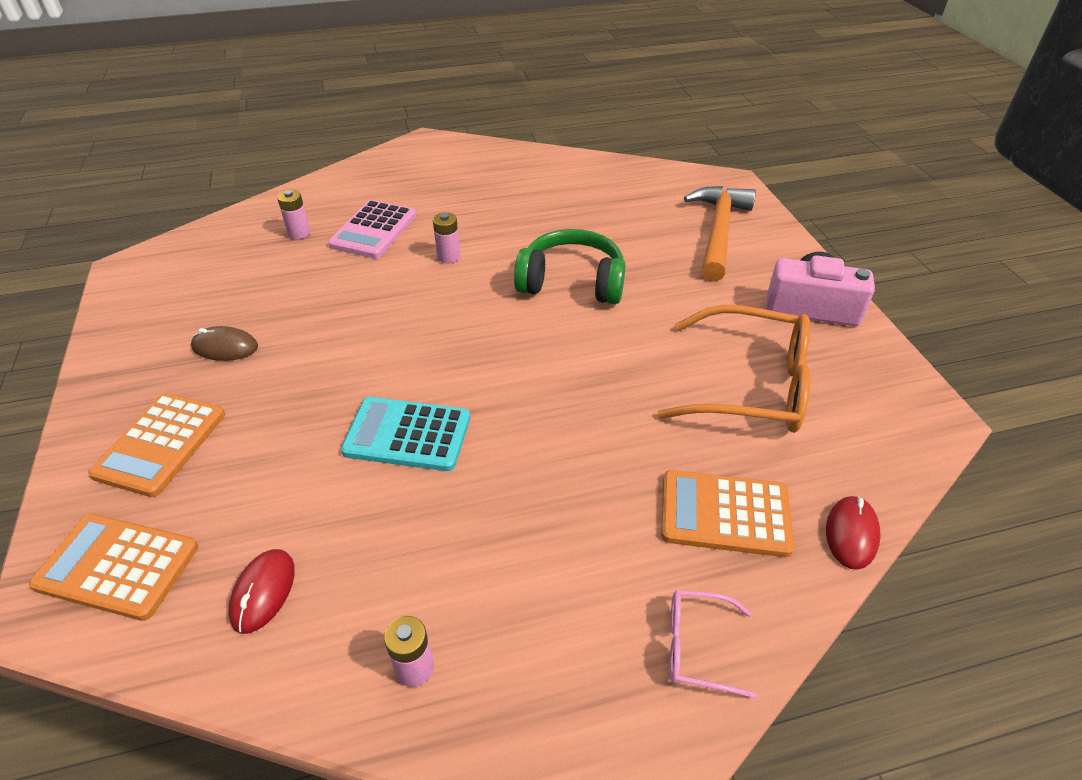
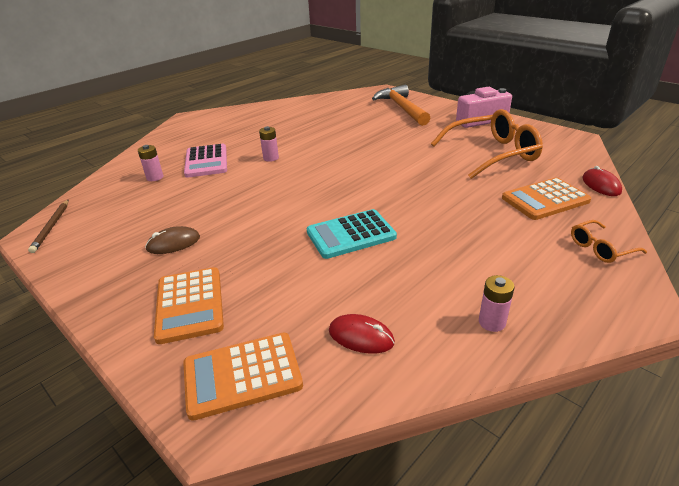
camera: 30 degrees left, 10 degrees down
(147, 264) = (52, 227): none -> brown pencil
(263, 592) = (361, 336): red mouse -> red mouse turned 45 degrees counterclockwise
(572, 282) = (355, 146): green headphones -> none
(697, 647) = (600, 248): pink glasses -> orange glasses

